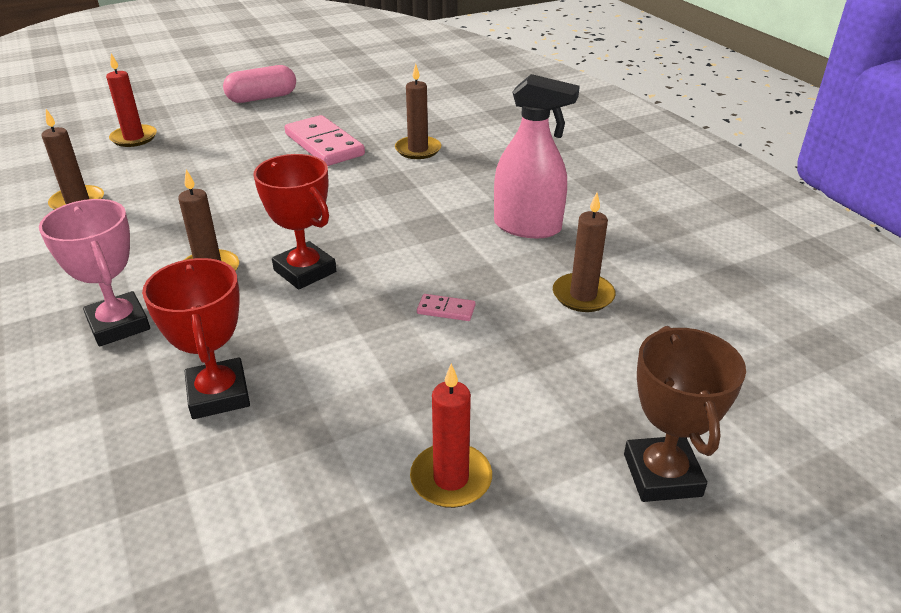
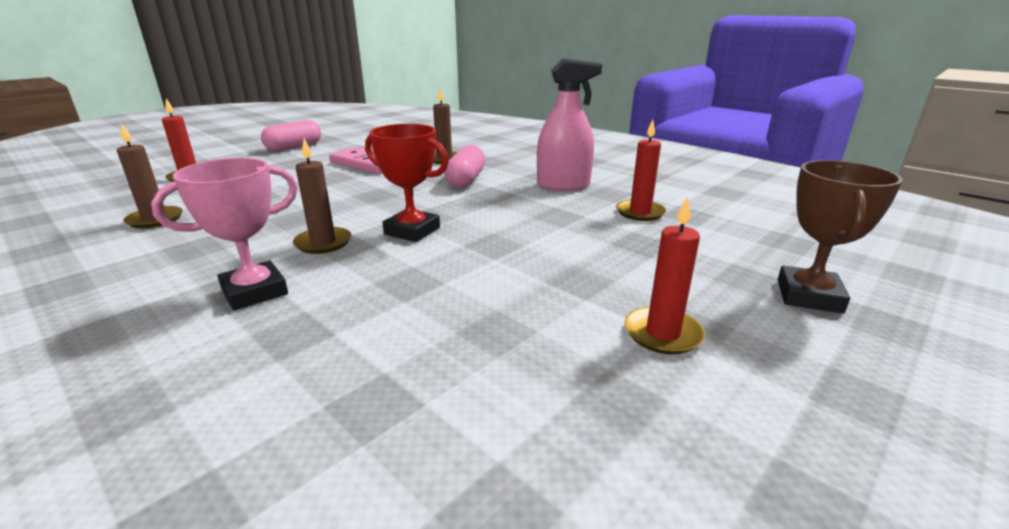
camera: 20 degrees left, 10 degrees down
(119, 325) = (254, 292): pink trophy -> pink trophy turned 75 degrees counterclockwise
(218, 394) = (398, 321): red trophy -> none
(418, 194) = (466, 180): none -> pink capsule
(446, 310) = (550, 235): pink domino -> none
(583, 295) = (640, 213): brown candle -> red candle
(662, 475) = (808, 296): brown trophy -> brown trophy turned 45 degrees clockwise

